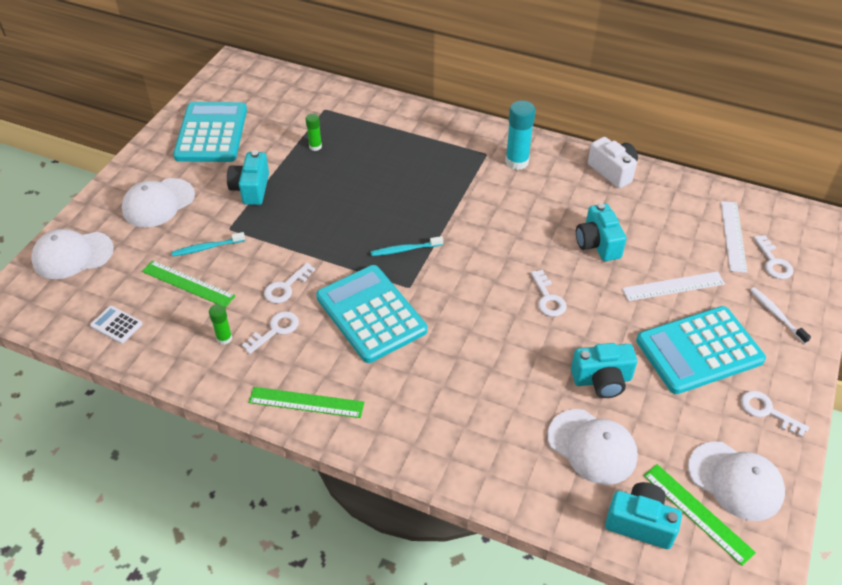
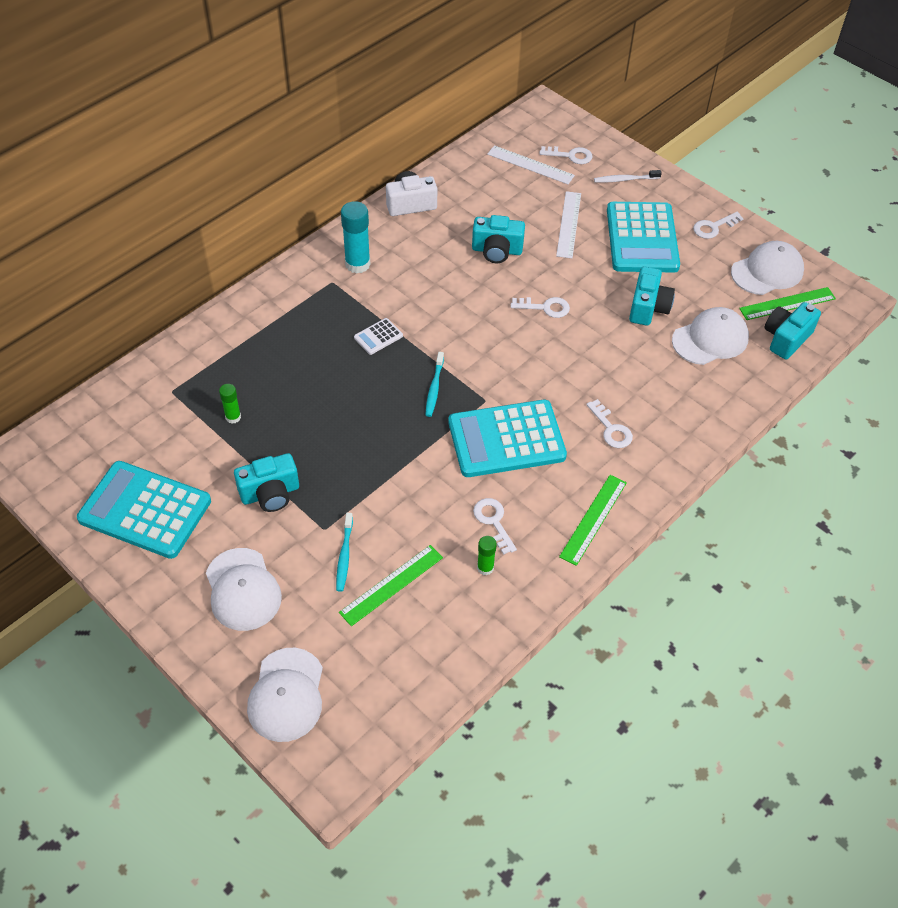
camera: 70 degrees left, 5 degrees up
(116, 325) = (422, 665): white calculator -> white calculator (378, 337)
(251, 189) = (270, 493): turquoise camera -> turquoise camera turned 45 degrees counterclockwise
(286, 287) = (438, 498): white key -> white key (611, 429)

